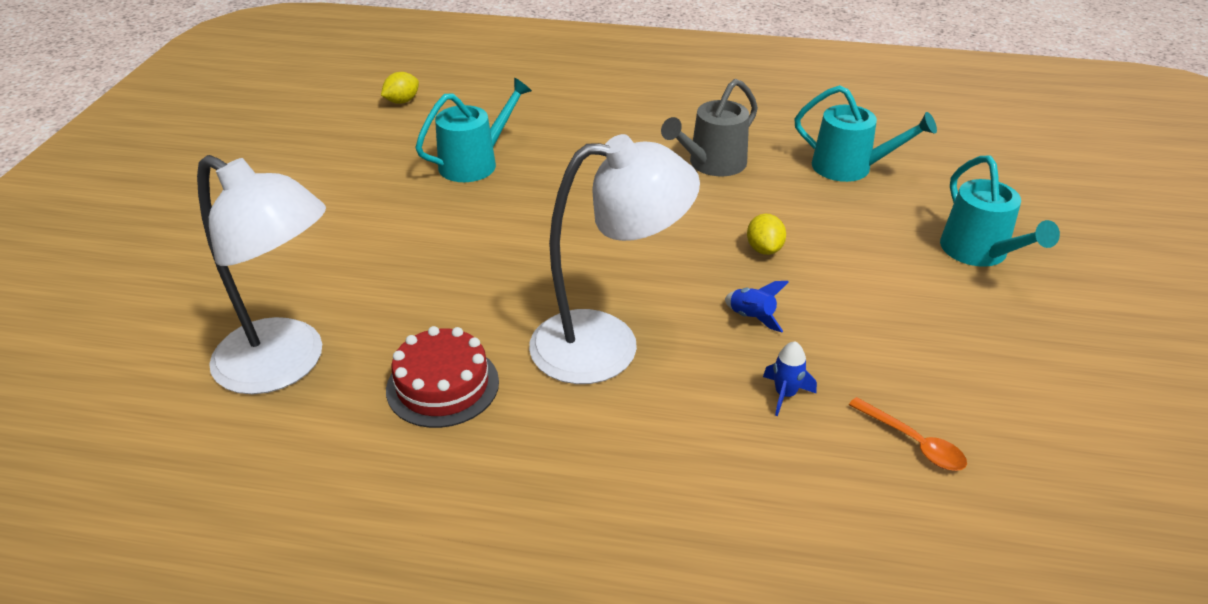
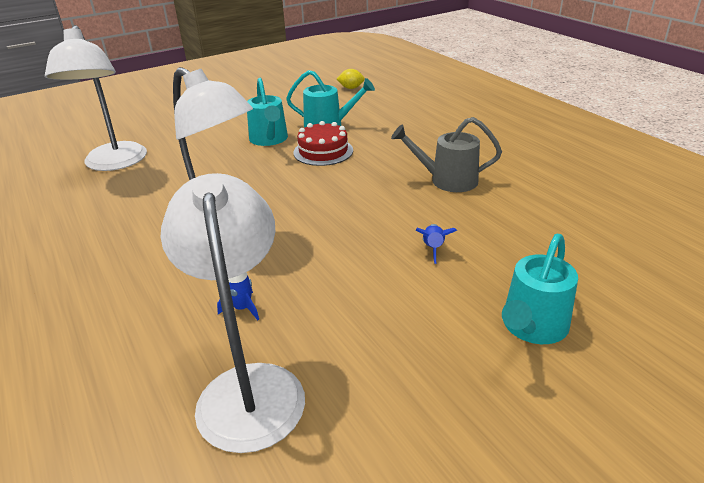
camera: 50 degrees right, 5 degrees down
(442, 385) = (137, 202): red cake -> red cake (323, 151)
(752, 317) = (306, 262): blue rocket -> blue rocket (433, 248)
(764, 249) = (385, 236): yellow lemon -> none
(849, 168) = (538, 226): turquoise watering can -> turquoise watering can (269, 139)
(913, 442) = (249, 386): orange spoon -> white lamp

